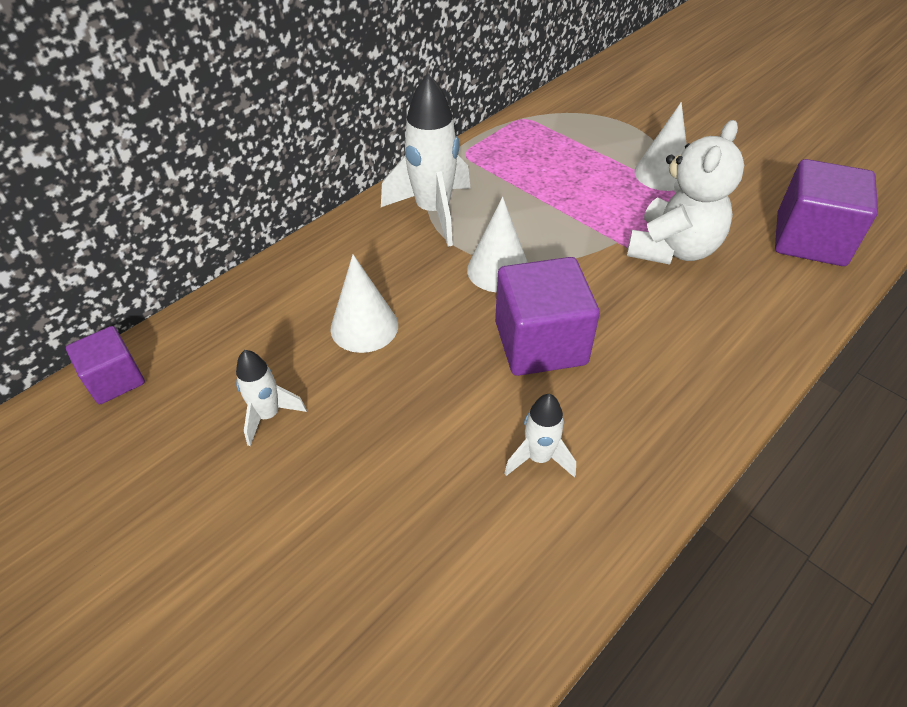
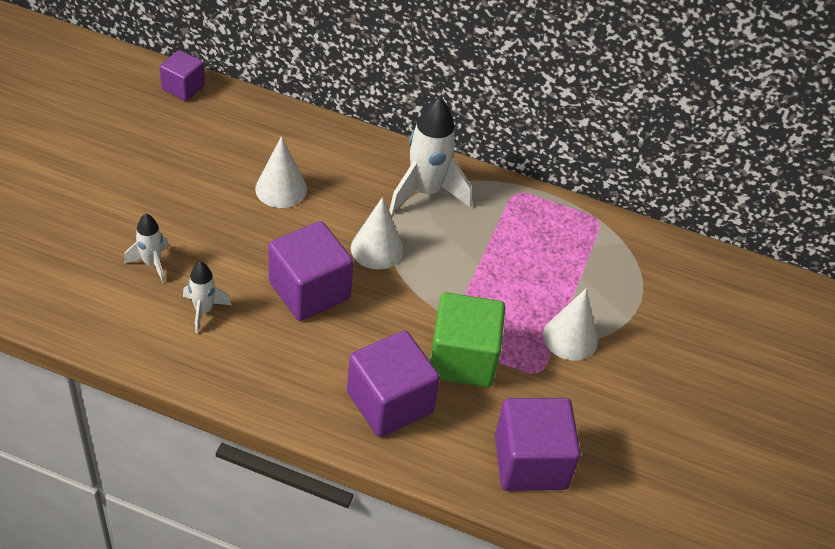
camera: 60 degrees right, 0 degrees up
(268, 415) = (184, 167): white rocket -> white rocket (152, 263)
(673, 249) = (462, 359): white teddy bear -> green cube
(722, 318) = (389, 402): none -> purple cube

